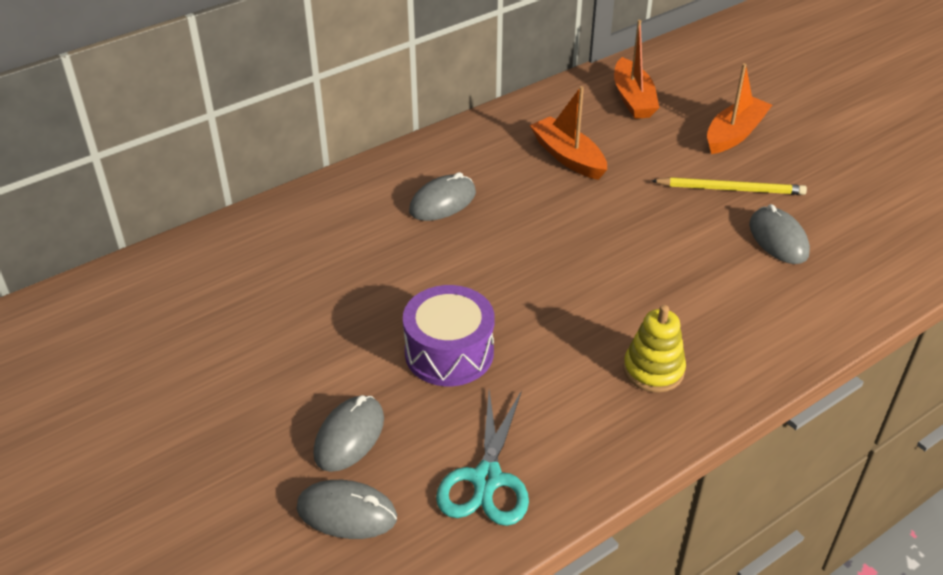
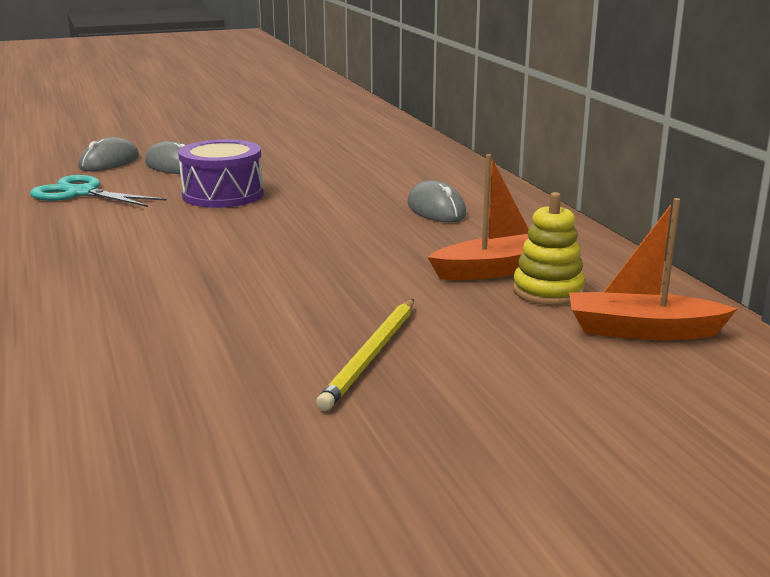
camera: 105 degrees right, 20 degrees down
(653, 370) = (110, 257): yellow stacking toy -> yellow stacking toy (548, 291)
(734, 134) = (519, 392): orange boat -> none
(778, 239) = (236, 363): grey mouse -> none

